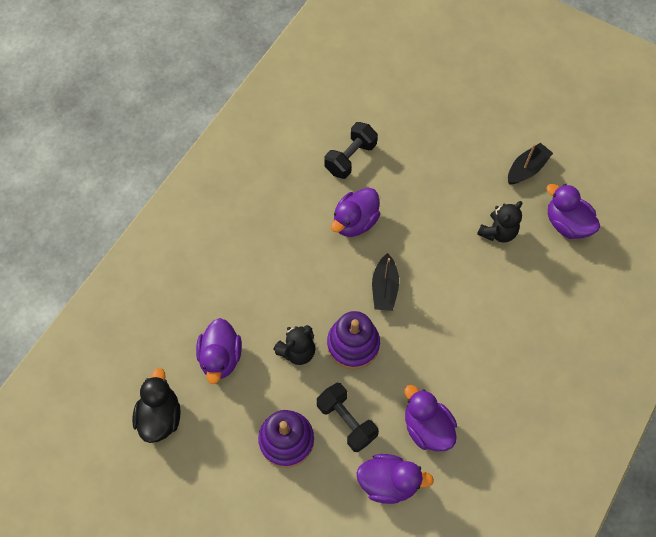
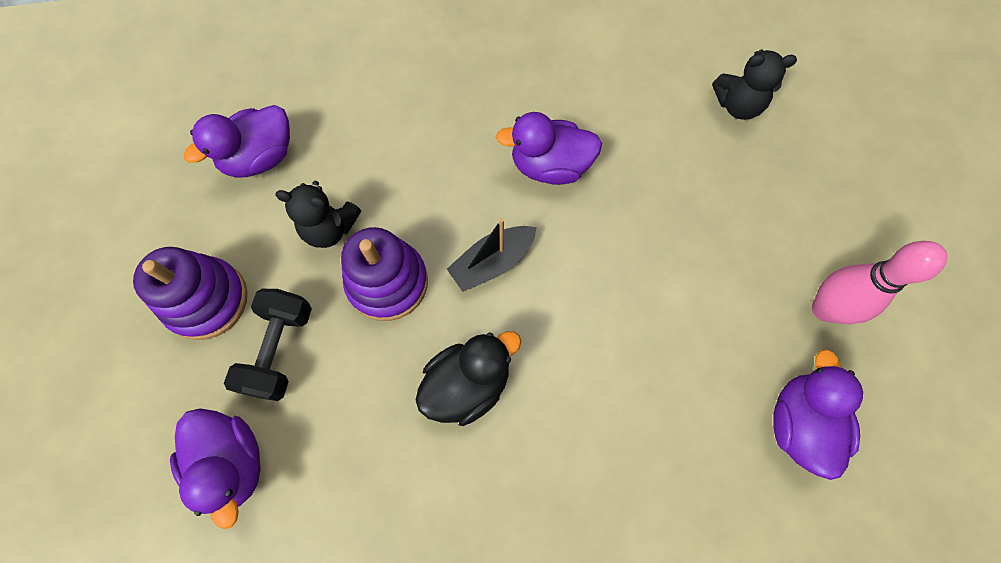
camera: 50 degrees right, 5 degrees up
(160, 416) = (146, 153): black duck -> black duck (468, 384)
(350, 158) = (628, 101): black dumbbell -> none
(427, 427) = (343, 455): purple duck -> none
(498, 232) = (696, 340): black teddy bear -> black teddy bear (737, 105)
(526, 169) = (824, 309): black boat -> pink bowling pin

